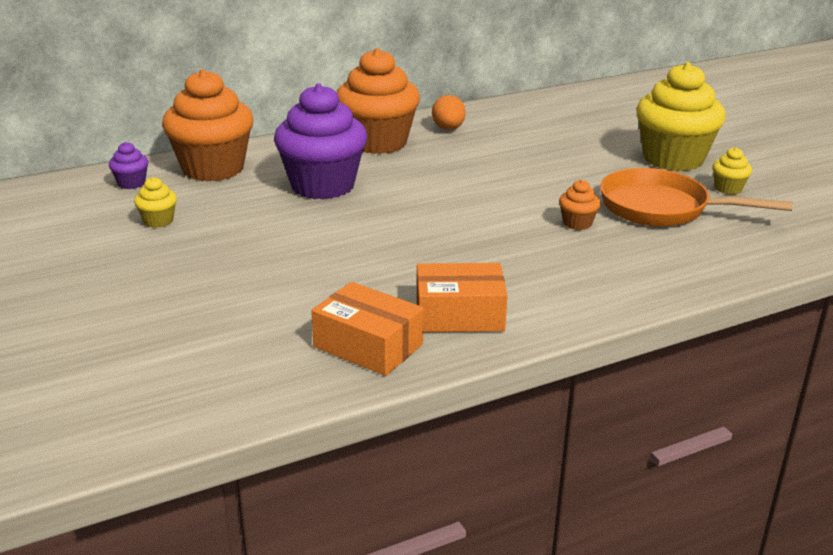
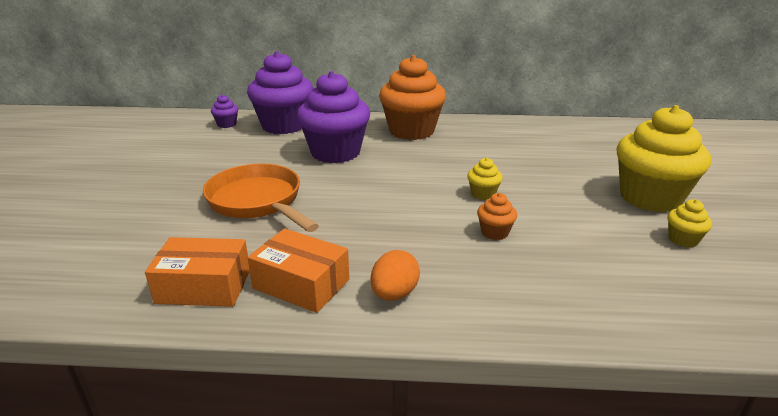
camera: 30 degrees right, 0 degrees up
(158, 221) = (207, 151): yellow cupcake -> yellow cupcake (483, 194)
(213, 168) = (284, 125): orange cupcake -> purple cupcake
(368, 345) = (204, 286): orange box -> orange box turned 60 degrees counterclockwise
(448, 129) = (475, 132): orange egg -> orange egg (394, 294)
(662, 208) = (591, 240): orange pan -> orange pan (258, 202)

